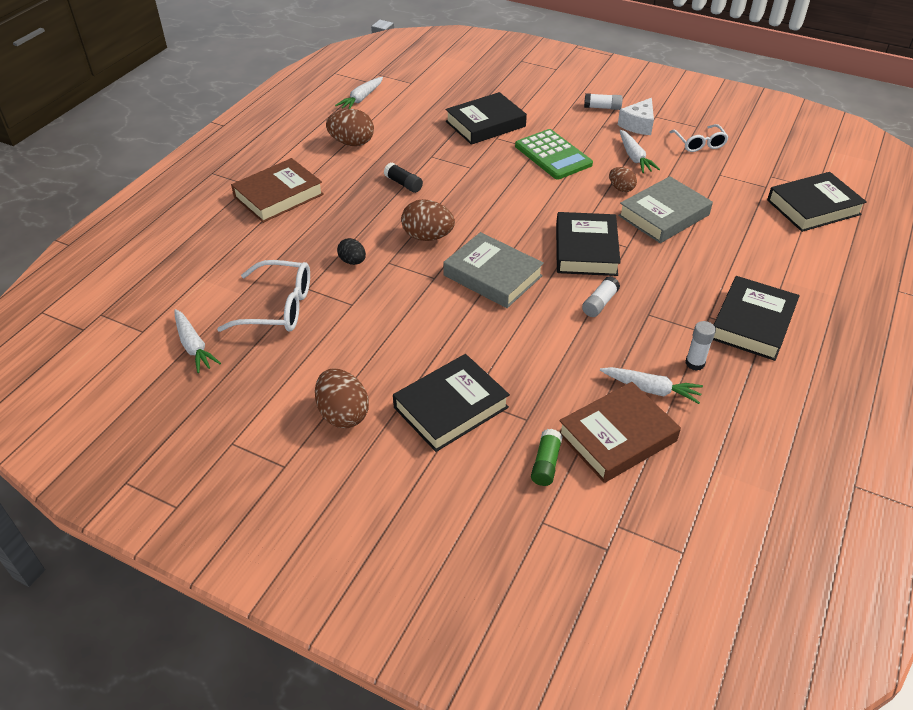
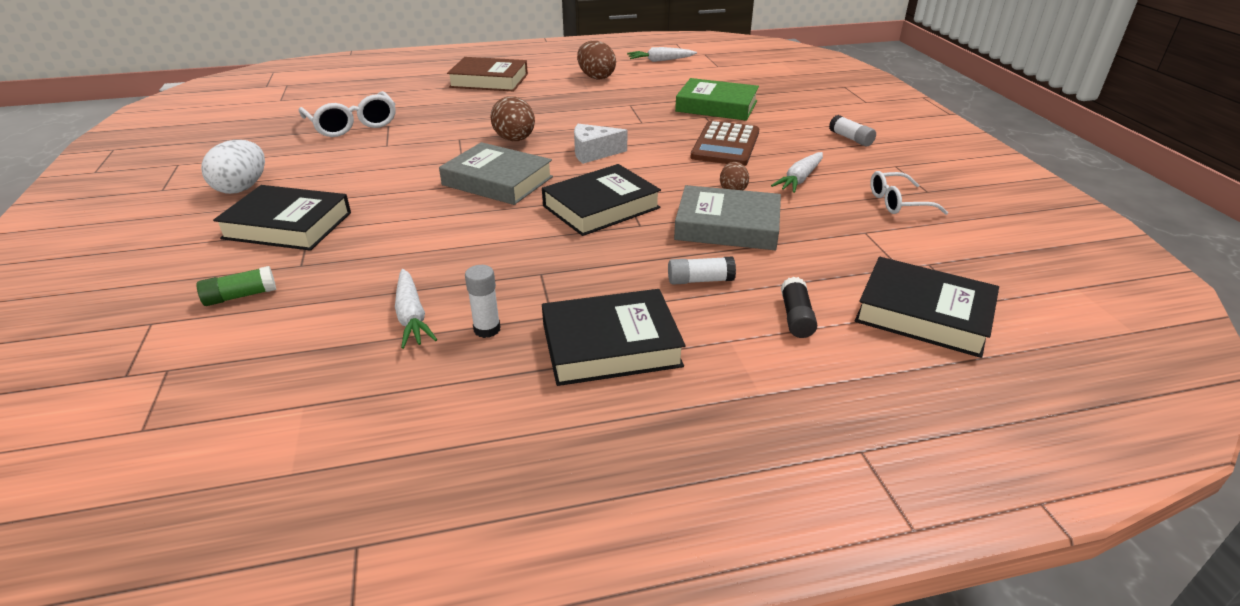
camera: 50 degrees right, 10 degrees down
(194, 346) = (278, 117): white carrot -> none
(343, 414) = (242, 188): brown egg -> white egg
(352, 261) = (442, 127): black egg -> none
(403, 184) = (573, 109): black glue stick -> black glue stick (796, 317)
(485, 124) = (716, 106): black book -> green book
(492, 275) = (497, 181): grey book -> grey book turned 60 degrees counterclockwise
(553, 155) = (725, 145): green calculator -> brown calculator
(599, 303) = (523, 242): white glue stick -> white glue stick (700, 280)
(617, 437) = (313, 322): brown book -> none
(638, 125) = (860, 163): white cheese -> white cheese (593, 153)
(699, 144) = (898, 202): white glasses -> white glasses turned 45 degrees clockwise

